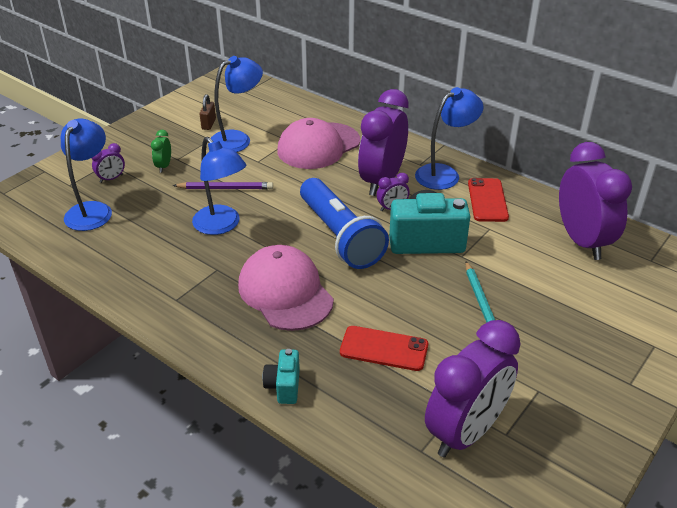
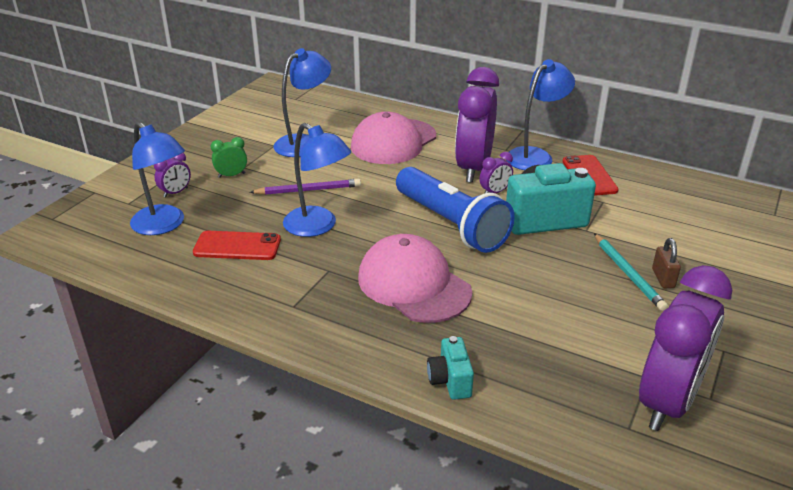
camera: 10 degrees left, 5 degrees down
(92, 210) = (164, 225): blue lamp -> blue lamp turned 135 degrees clockwise
(164, 166) = (231, 175): green clock -> green clock turned 75 degrees clockwise
(208, 124) = (267, 131): brown padlock -> brown padlock (663, 278)
(384, 349) = (544, 329): red phone -> red phone (237, 246)
(582, 241) = (700, 204): purple clock -> none

